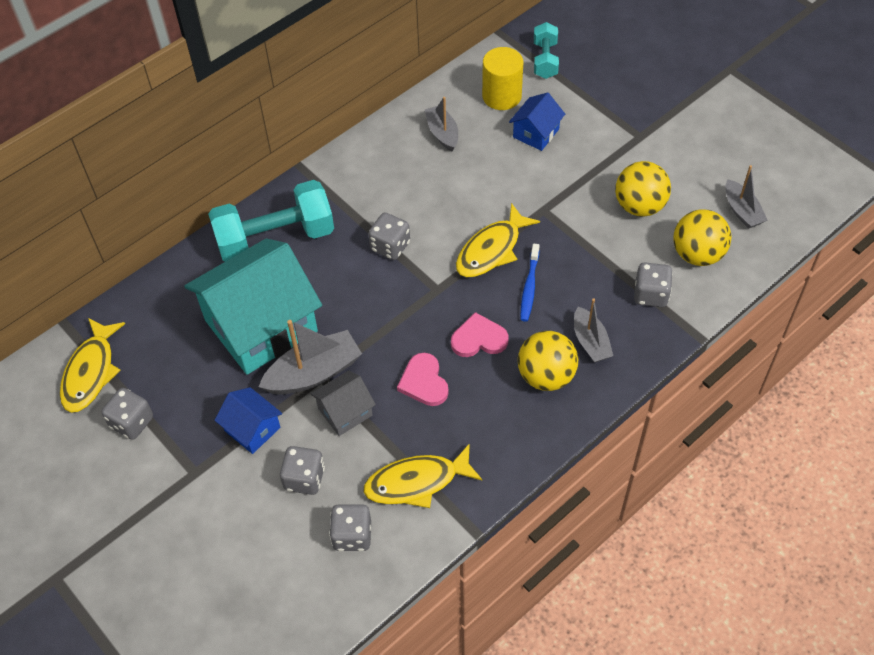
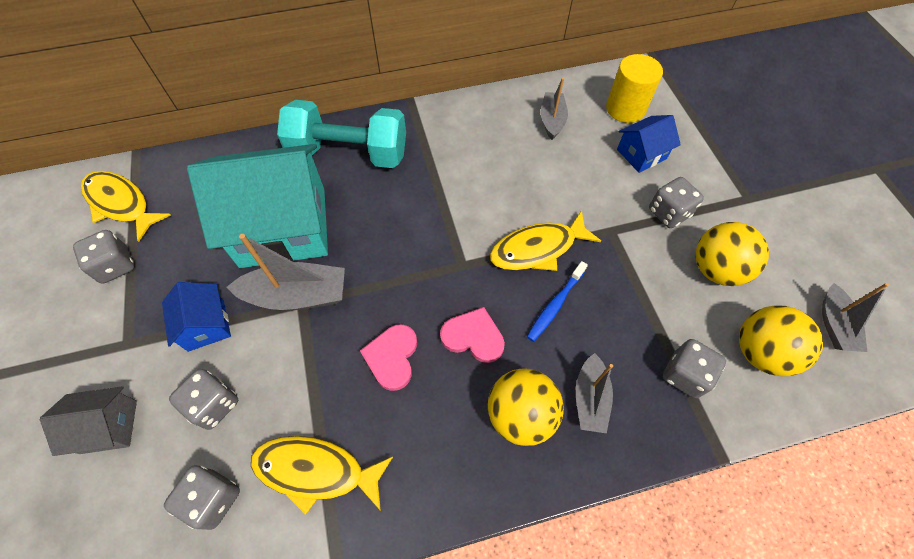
camera: 25 degrees right, 5 degrees up
(91, 372) = (121, 204): yellow fish -> yellow fish turned 90 degrees clockwise
(345, 412) = (298, 351): grey house -> grey house (109, 426)
(390, 246) = (443, 203): grey dice -> grey dice (668, 213)
(545, 60) = (684, 92): turquoise dumbbell -> none

